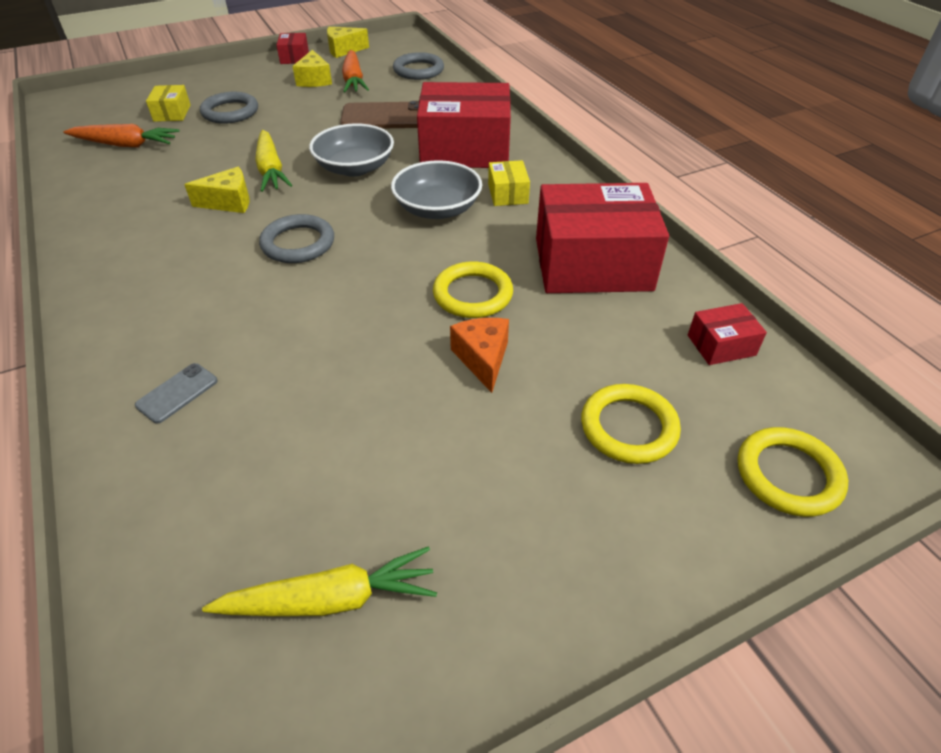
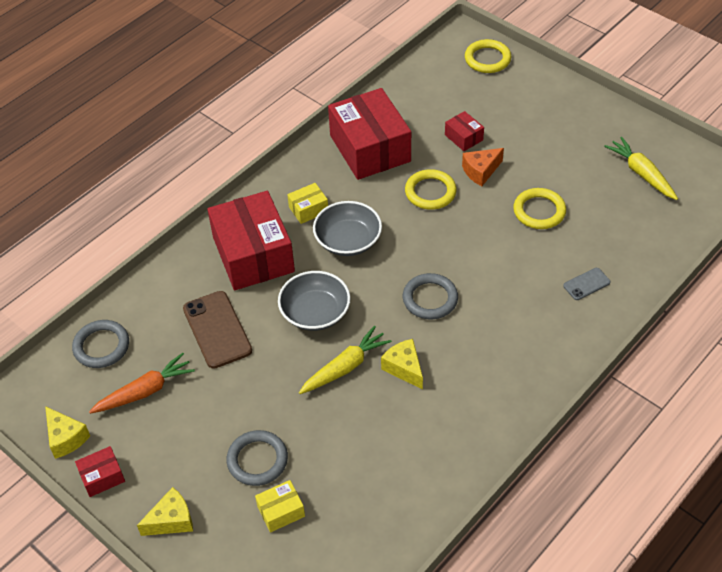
camera: 110 degrees left, 5 degrees up
(125, 145) = (358, 507): orange carrot -> none
(177, 393) = (586, 284): grey phone -> grey phone turned 45 degrees counterclockwise
(314, 80) = (157, 426): yellow cheese -> yellow cheese (172, 520)
(628, 427) = (492, 109): yellow ring -> yellow ring (539, 211)
(721, 345) = (414, 87): red box -> red box (463, 137)

